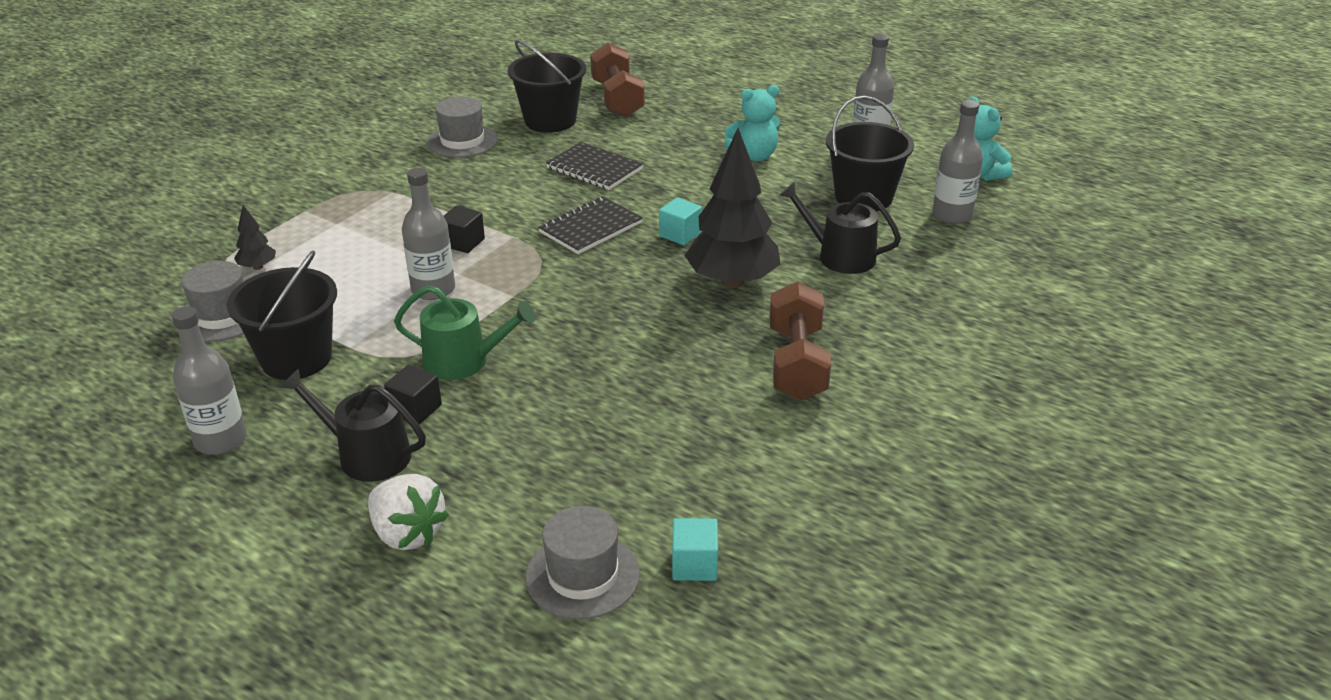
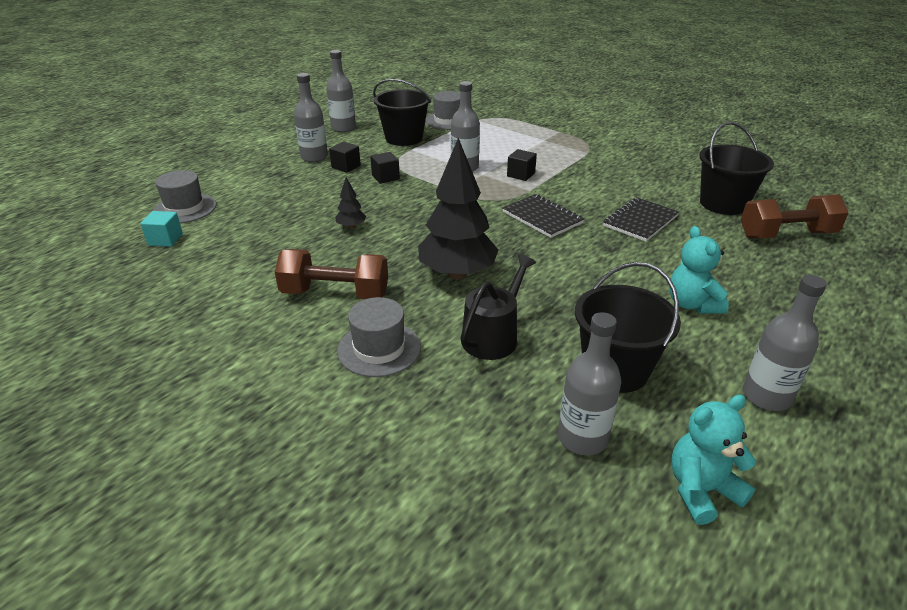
camera: 95 degrees right, 0 degrees up
(258, 267) = (495, 124): black tree -> black tree (351, 227)
(366, 455) = (314, 157): black watering can -> grey bottle
(407, 533) = (249, 168): white strawberry -> none
(462, 141) = (670, 171): grey hat -> grey hat (379, 349)
(464, 361) = (385, 177): green watering can -> black cube
(680, 234) = (532, 254): turquoise cube -> none

